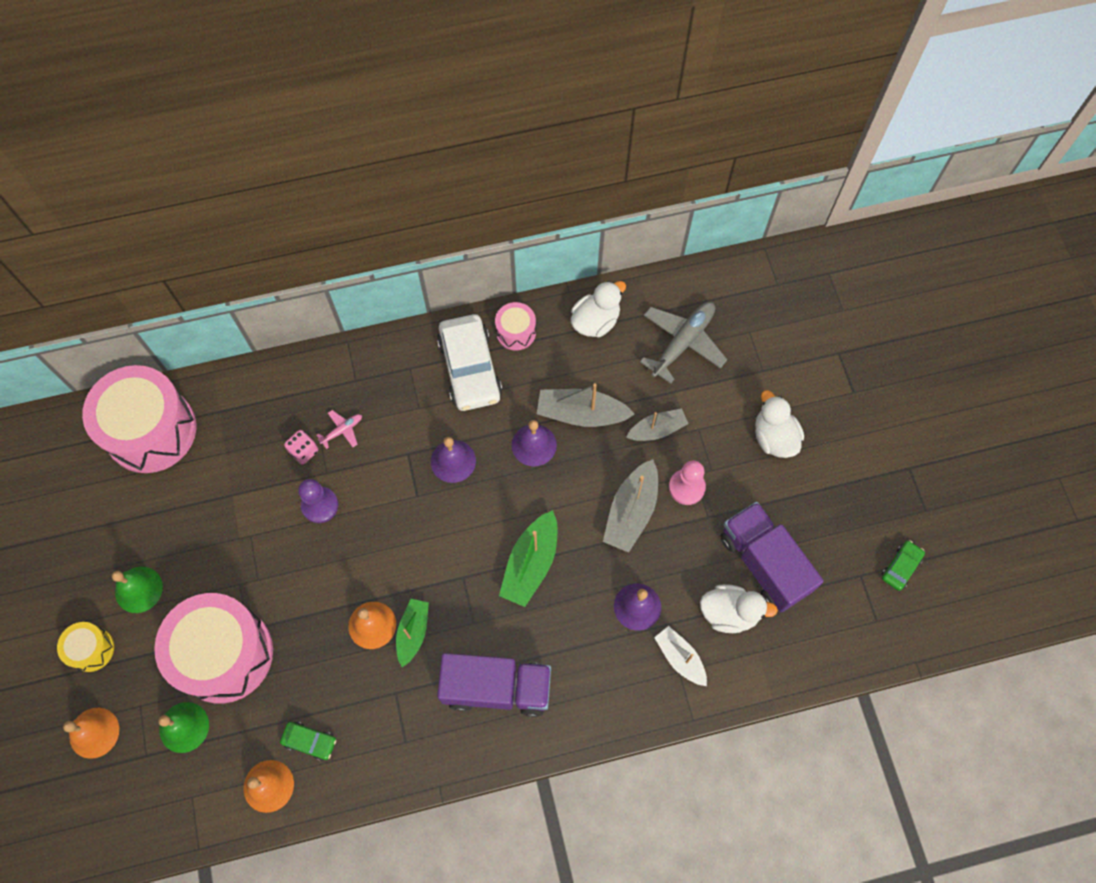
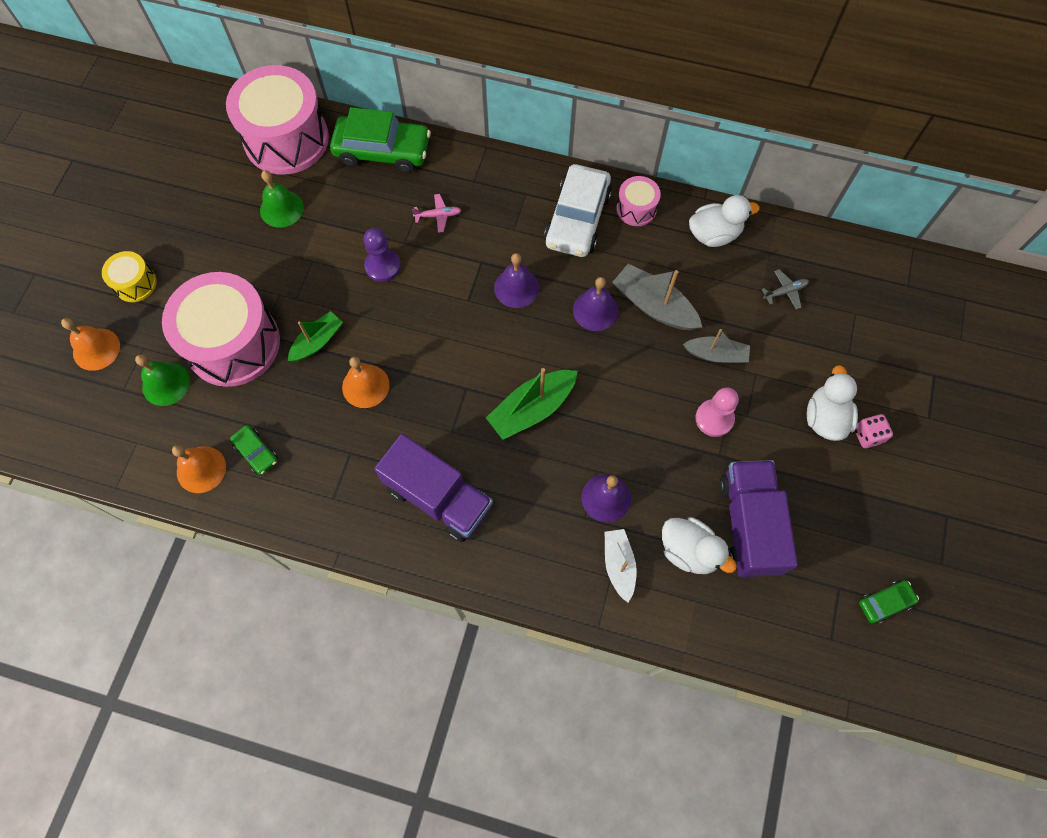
camera: 30 degrees right, 0 degrees up
(138, 589) = (199, 256): green bell -> green bell (281, 208)
(252, 395) = (382, 151): none -> green car
(304, 451) = (396, 216): pink dice -> pink dice (868, 435)
(413, 632) = (395, 411): green boat -> green boat (317, 341)
(631, 511) = (650, 412): grey boat -> none
(683, 342) = (785, 291): grey plane -> grey plane, size x0.47

